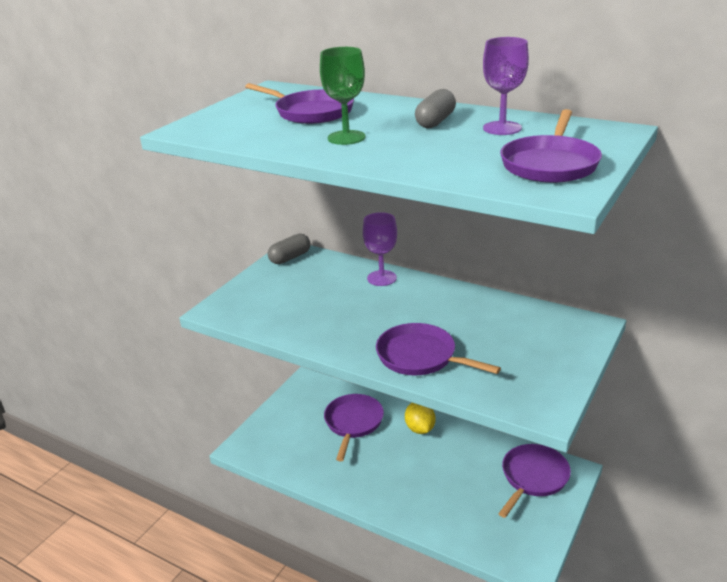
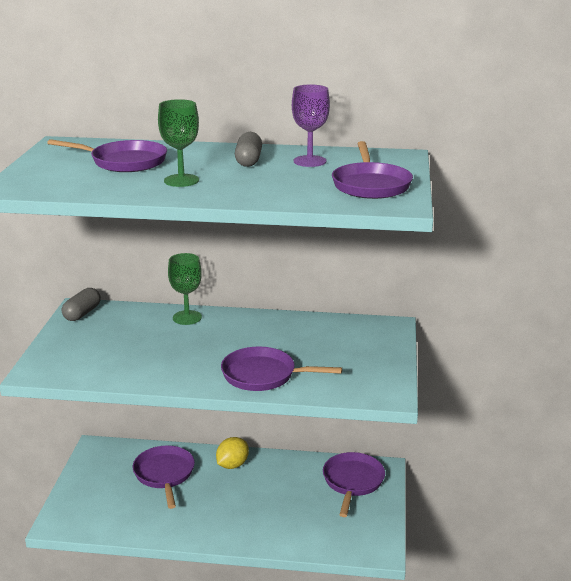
camera: 25 degrees left, 5 degrees down
(381, 278) = (187, 317): purple goblet -> green goblet
(420, 429) = (232, 465): yellow lemon -> yellow lemon turned 75 degrees clockwise

